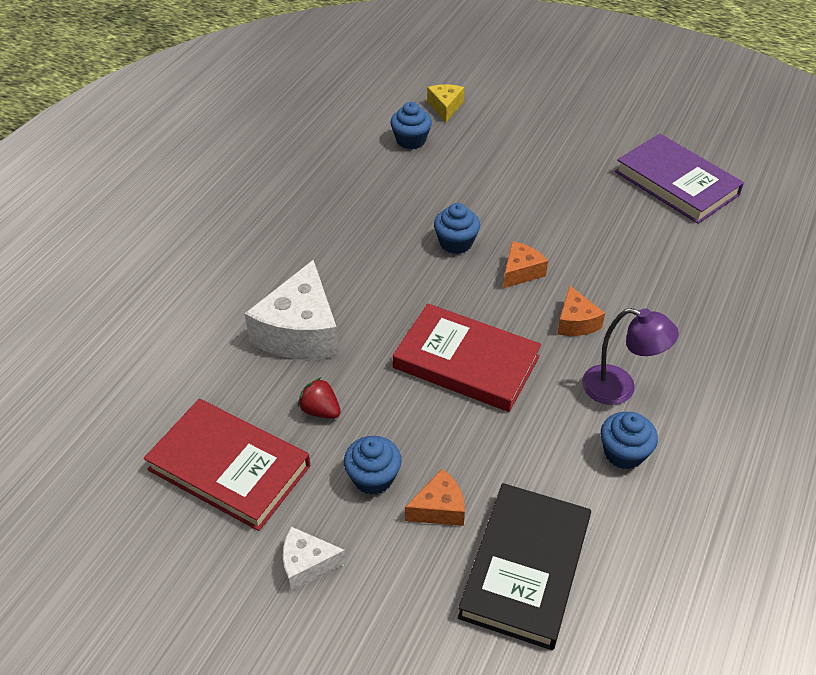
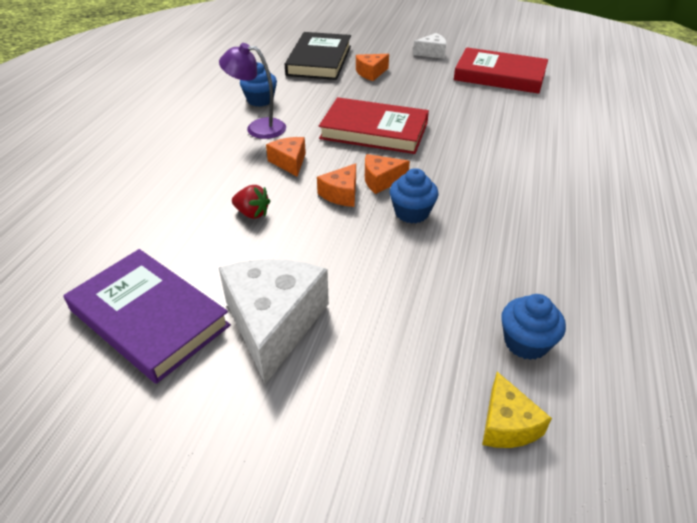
camera: 170 degrees right, 5 degrees down
(300, 332) = (508, 135): white cheese -> white cheese (274, 324)
(320, 410) = (463, 100): red strawberry -> red strawberry (252, 213)
(373, 478) = (413, 79): blue cupcake -> none
(476, 283) = (381, 180): none -> orange cheese

